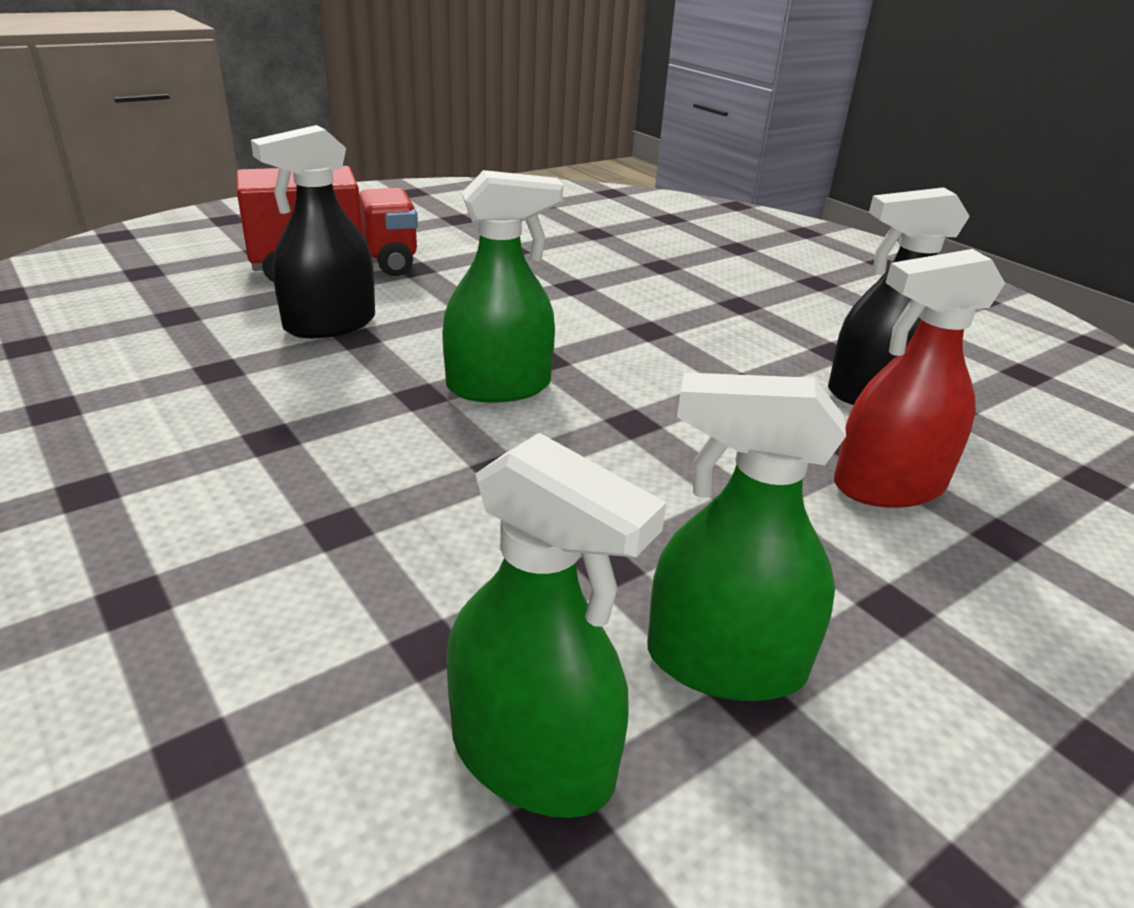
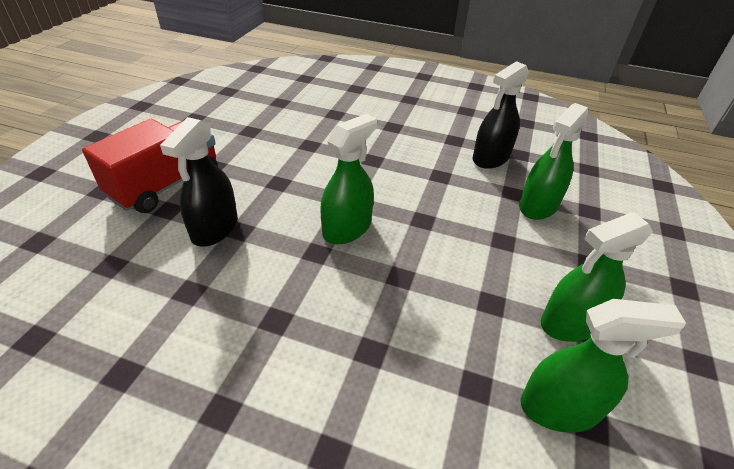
camera: 35 degrees left, 10 degrees up
(888, 486) = (538, 206): red spray bottle -> green spray bottle

